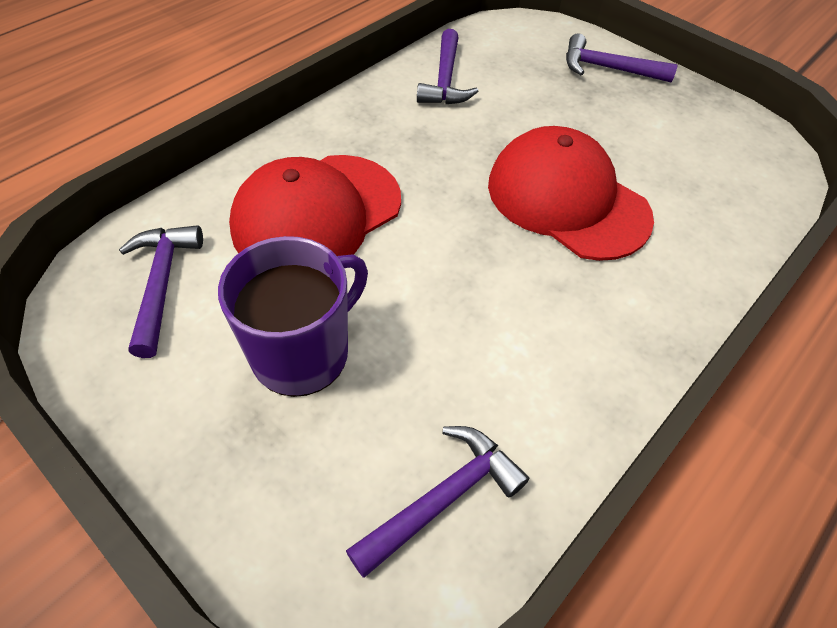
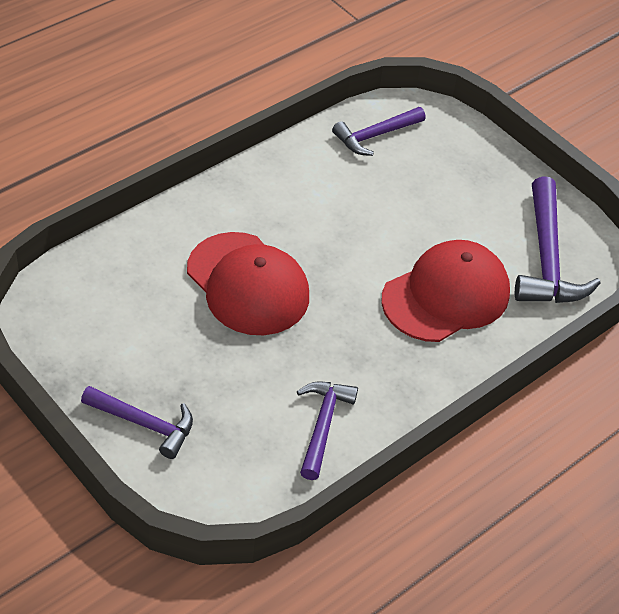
camera: 175 degrees left, 5 degrees down
(162, 284) = (547, 258): purple hammer -> purple hammer, size x1.57
(303, 352) = (450, 207): purple mug -> none

